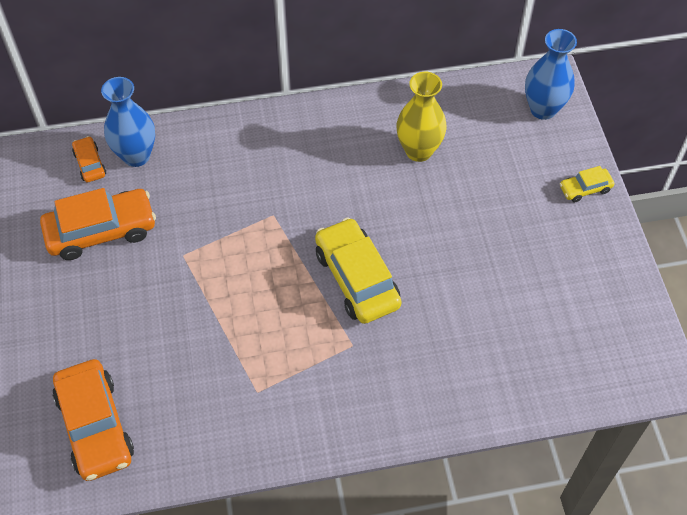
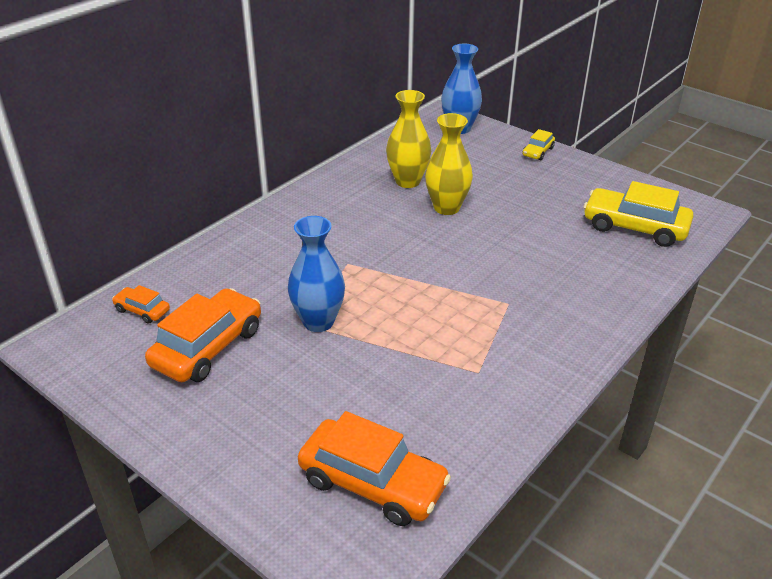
camera: 40 degrees left, 20 degrees down
(136, 156) = (182, 285): blue vase -> blue vase (318, 322)
(357, 278) = (459, 266): yellow car -> yellow car (634, 227)
(418, 205) = (446, 208): none -> yellow vase

